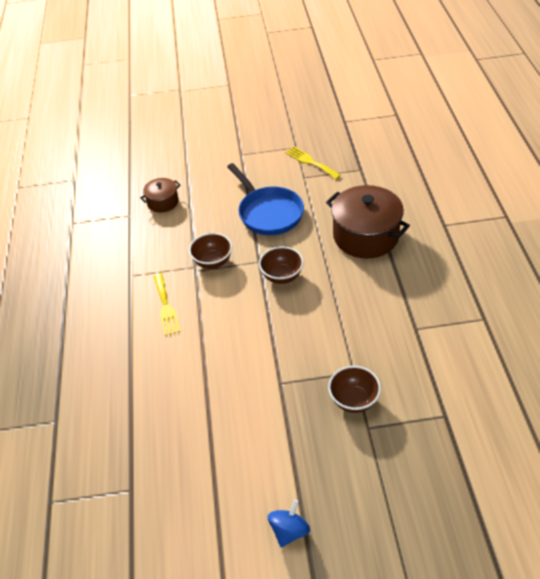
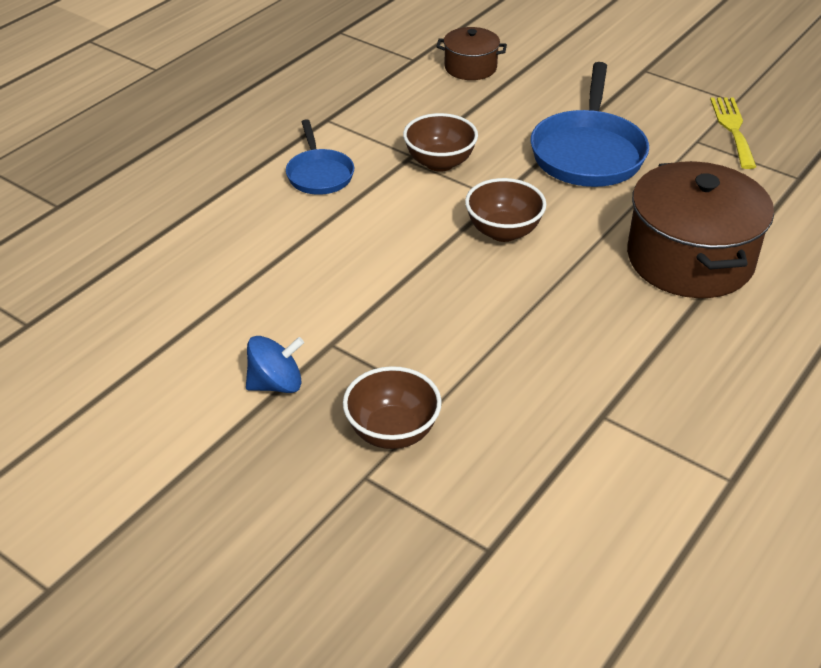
camera: 40 degrees right, 5 degrees down
(166, 307) = (319, 174): yellow fork -> blue pan
(289, 531) = (111, 505): blue spinning top -> blue spinning top (276, 384)

